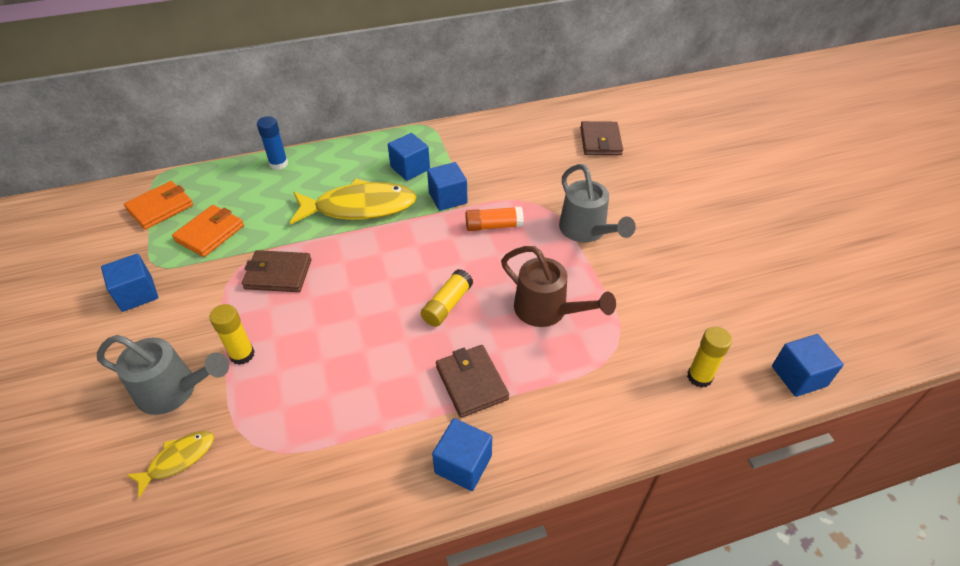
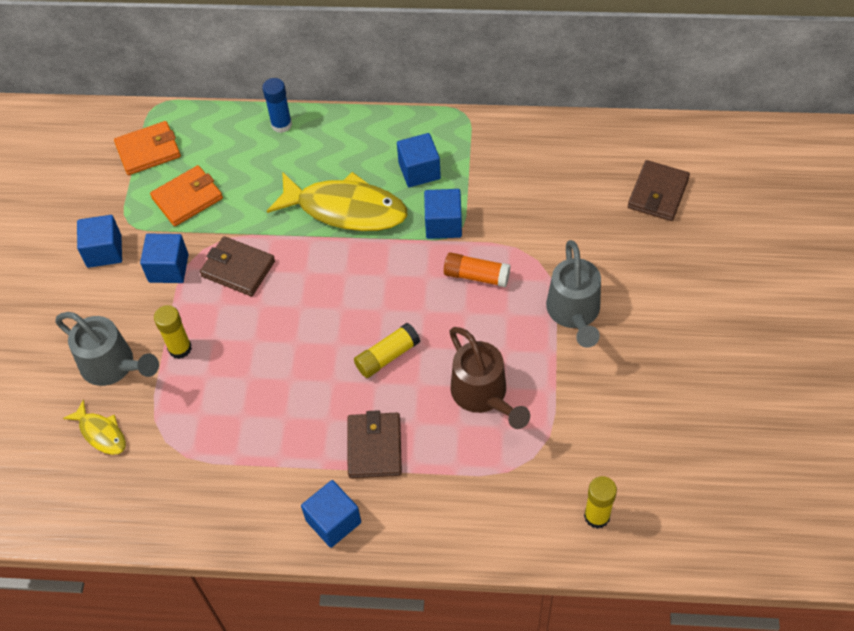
camera: 25 degrees right, 10 degrees up
(178, 459) = (101, 433): yellow fish -> yellow fish turned 60 degrees clockwise
(799, 376) = (699, 550): blue cube -> blue cube (168, 268)

